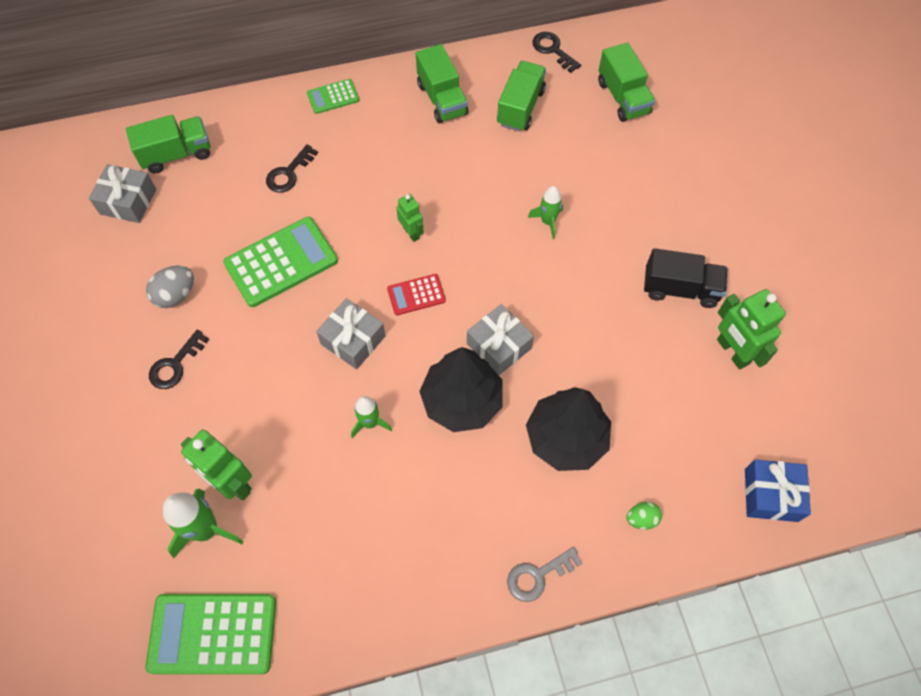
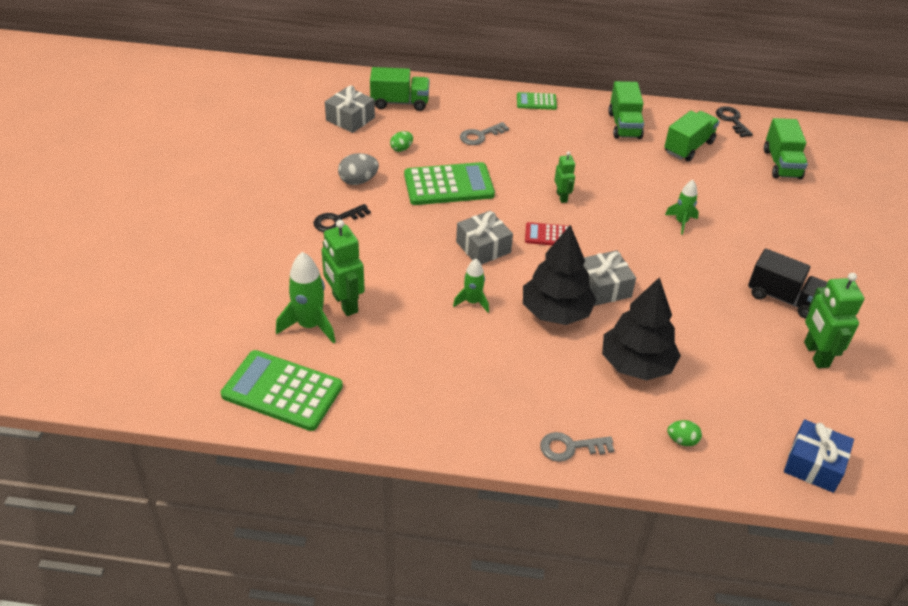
camera: 20 degrees right, 20 degrees down
(206, 226) = (401, 149): none -> green egg
(288, 173) = (480, 136): black key -> grey key

